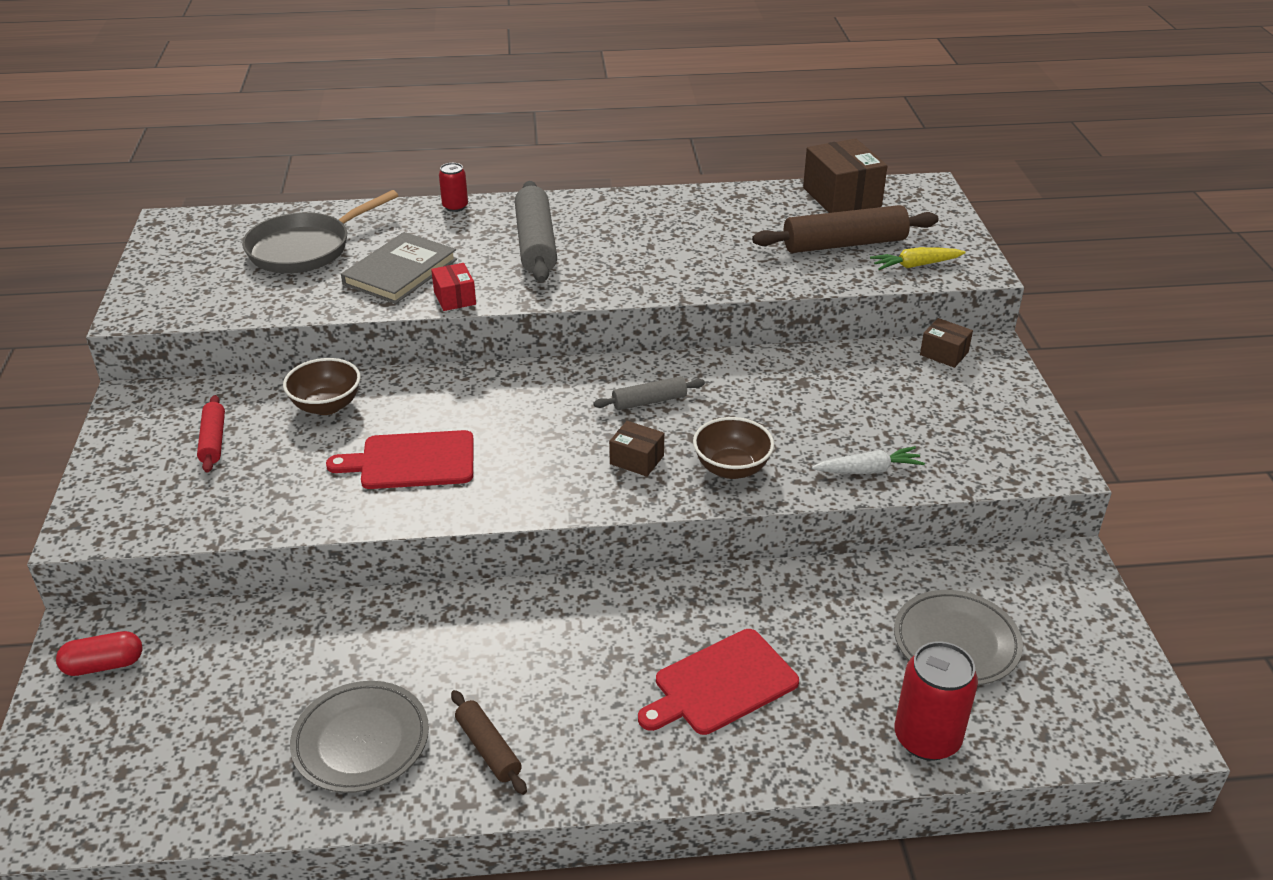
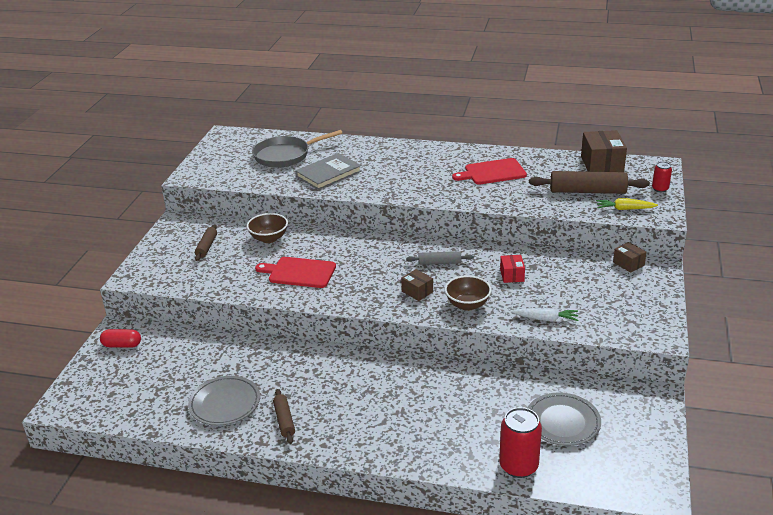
camera: 20 degrees right, 5 degrees down
(213, 440) = (206, 247): red rolling pin -> brown rolling pin
(454, 298) = (350, 191): red box -> red box (512, 275)
(455, 206) = (374, 143): red can -> red can (660, 189)
(536, 244) = (408, 168): grey rolling pin -> none
(721, 684) = (418, 416): red cutting board -> red cutting board (492, 172)

